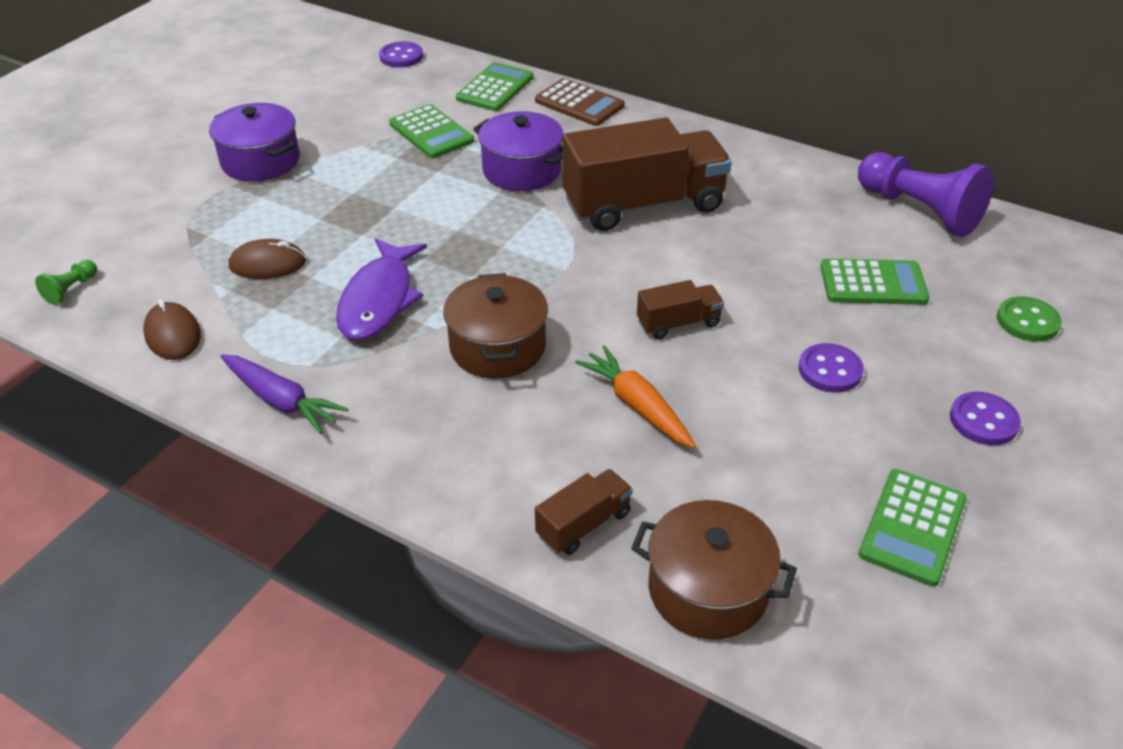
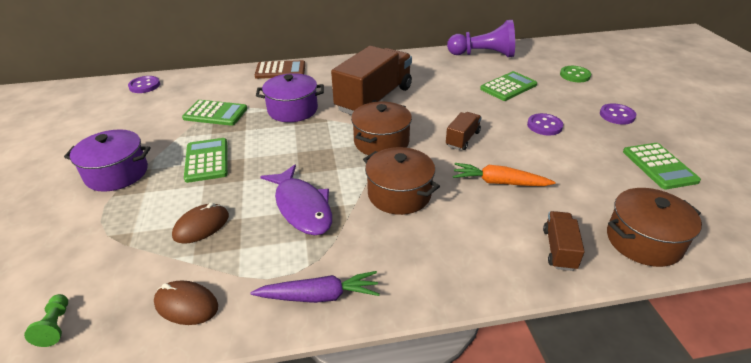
camera: 40 degrees left, 5 degrees down
(495, 88) = (224, 80): green calculator -> green calculator (207, 160)
(568, 270) = (381, 142): none -> brown pot

